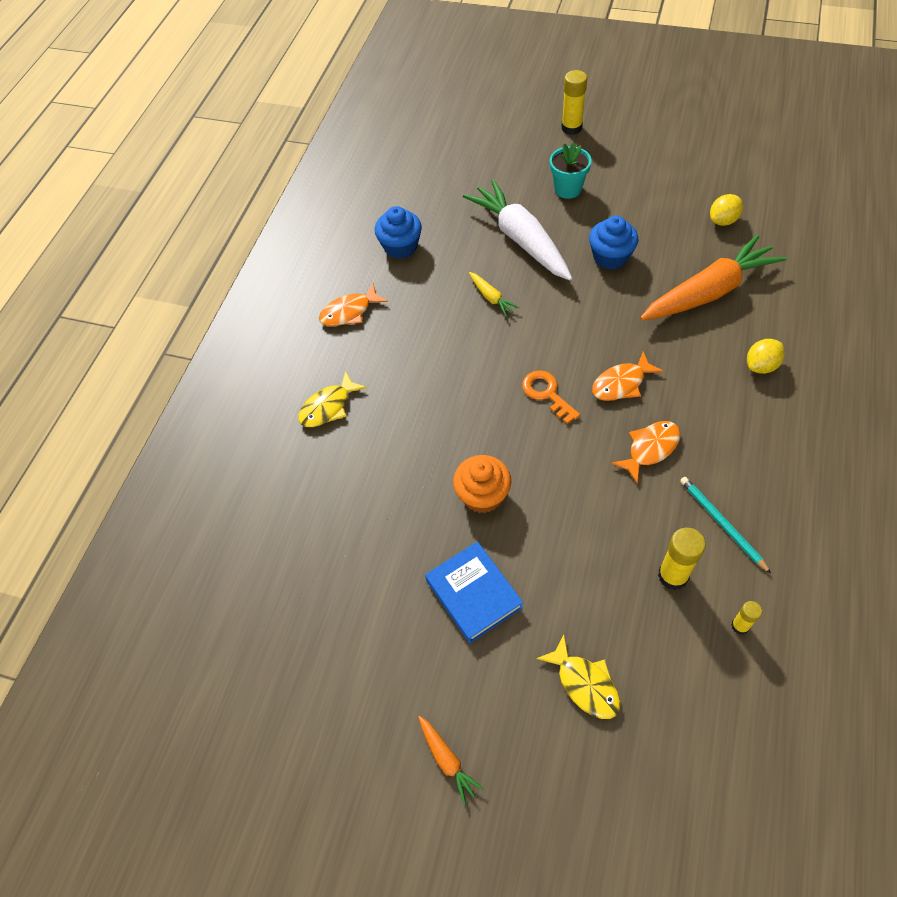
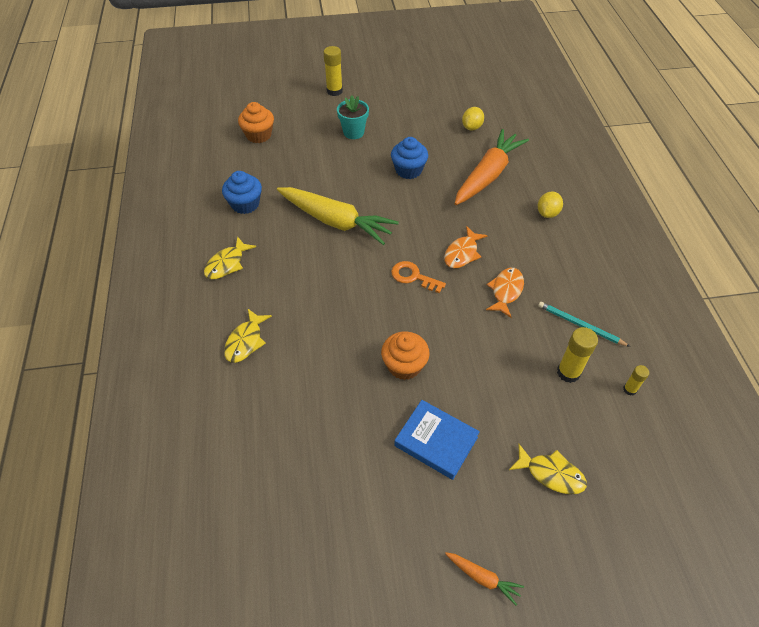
camera: 30 degrees left, 5 degrees down
(349, 312) = (227, 264): orange fish -> yellow fish
(455, 164) = (259, 135): none -> orange cupcake
(491, 298) = (336, 221): yellow carrot -> yellow carrot, size x2.37
(520, 239) = (336, 175): white carrot -> none

